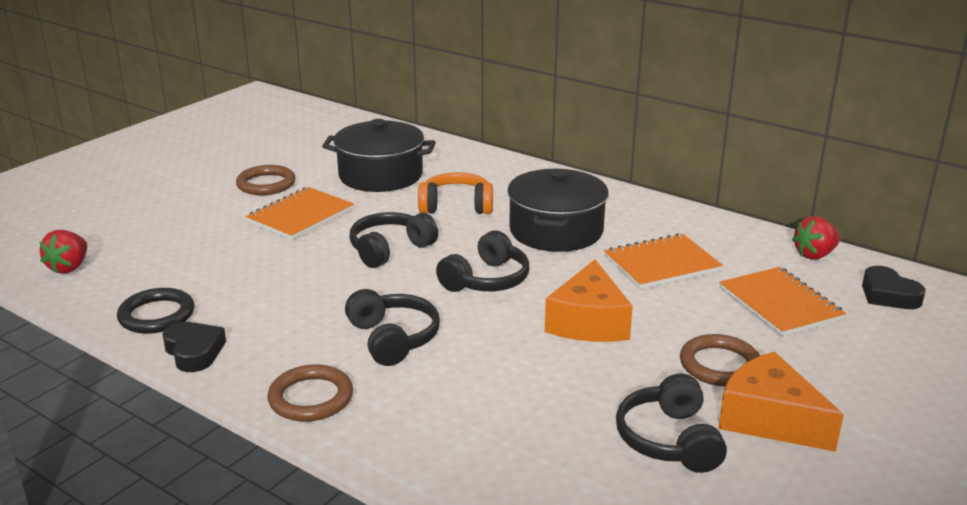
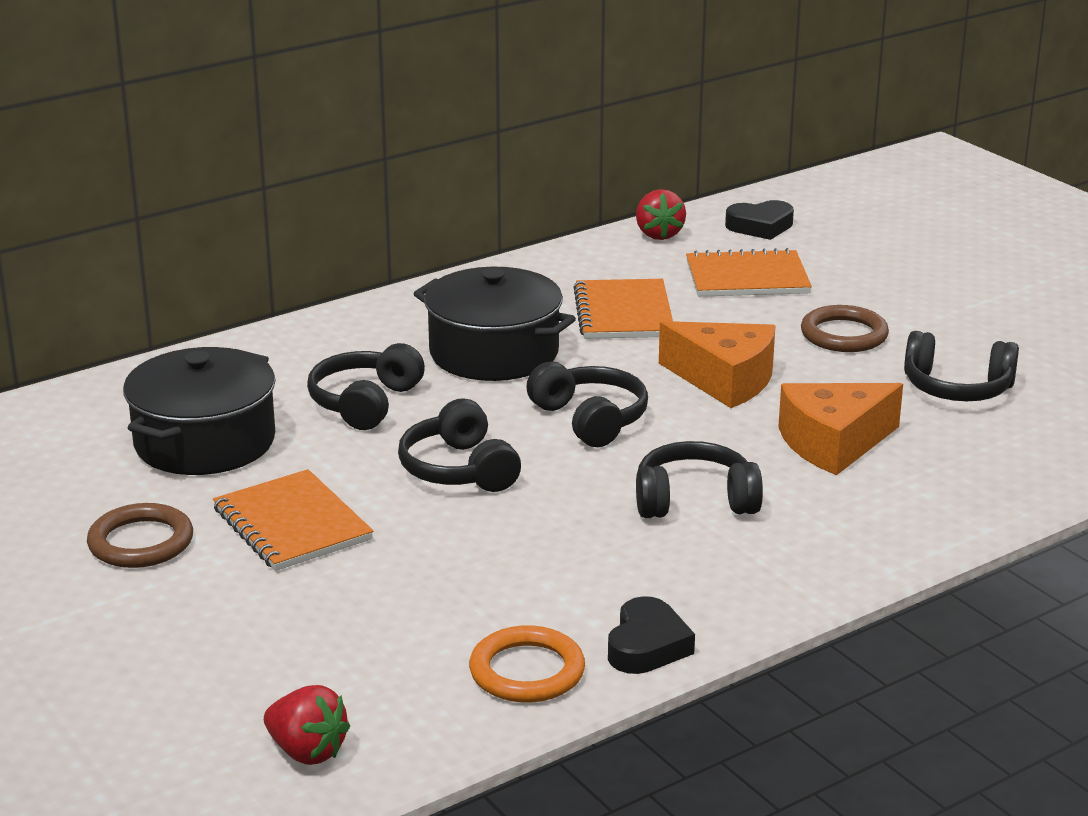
camera: 70 degrees left, 0 degrees up
(157, 315) = (527, 671): black ring -> orange ring
(194, 351) = (647, 645): black heart -> black heart turned 120 degrees clockwise
(311, 398) = (798, 570): brown ring -> none
(456, 206) = (365, 403): orange headphones -> black headphones
(769, 419) = (942, 336): orange cheese -> orange cheese (833, 443)

